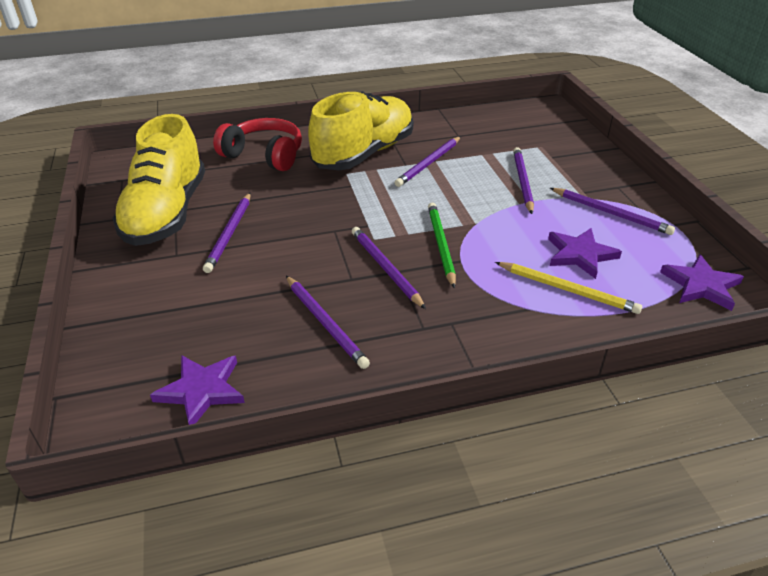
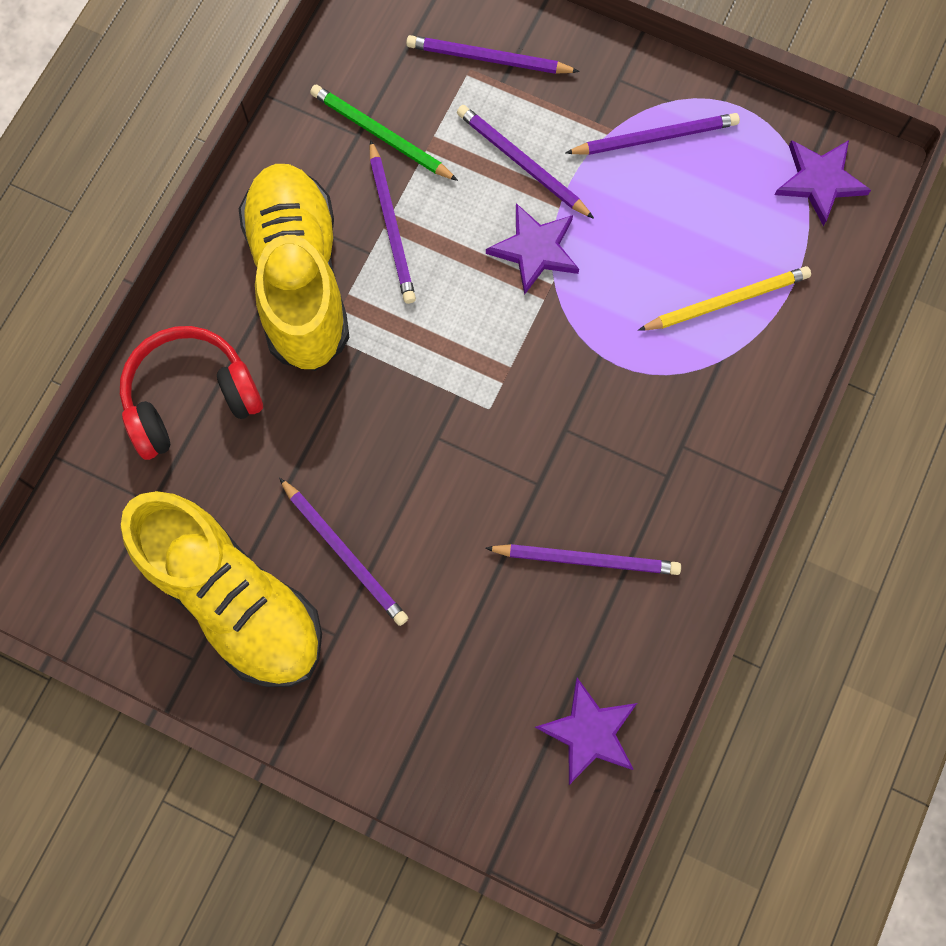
camera: 50 degrees left, 35 degrees up
(385, 268) = (550, 438): purple pencil -> purple pencil (488, 59)
(441, 245) = (560, 352): green pencil -> green pencil (381, 135)
(580, 254) = (690, 237): purple star -> purple star (535, 250)

